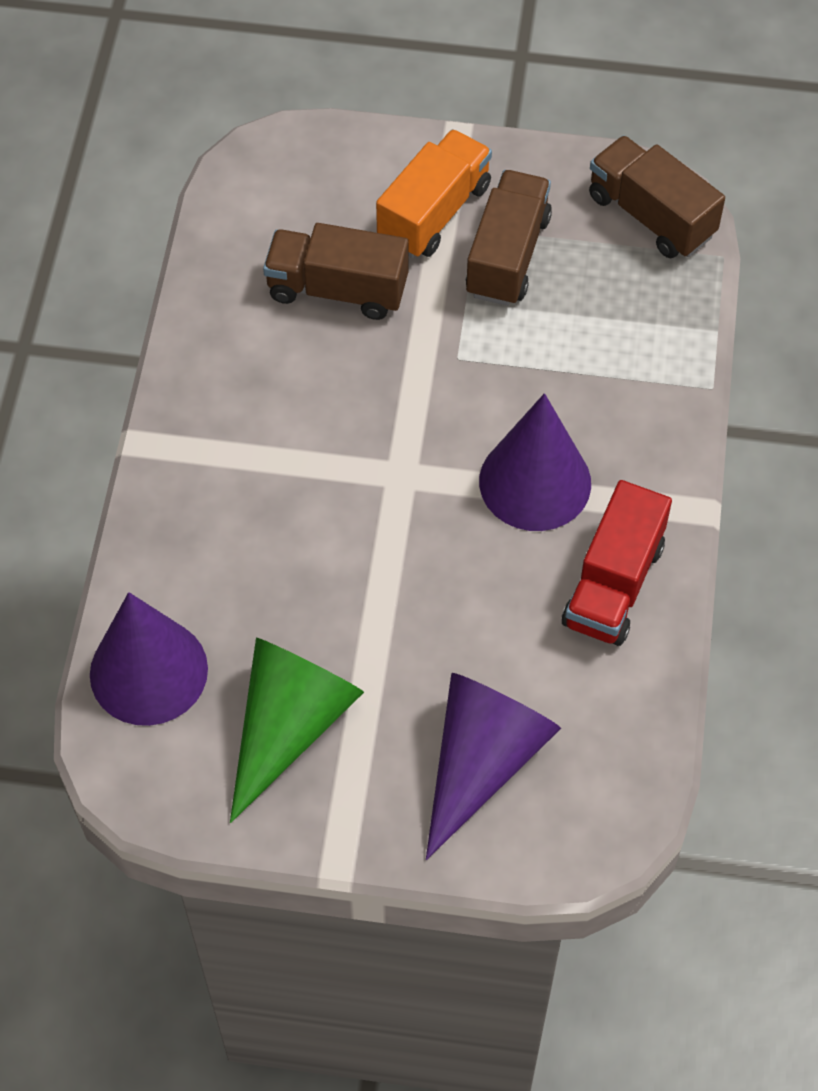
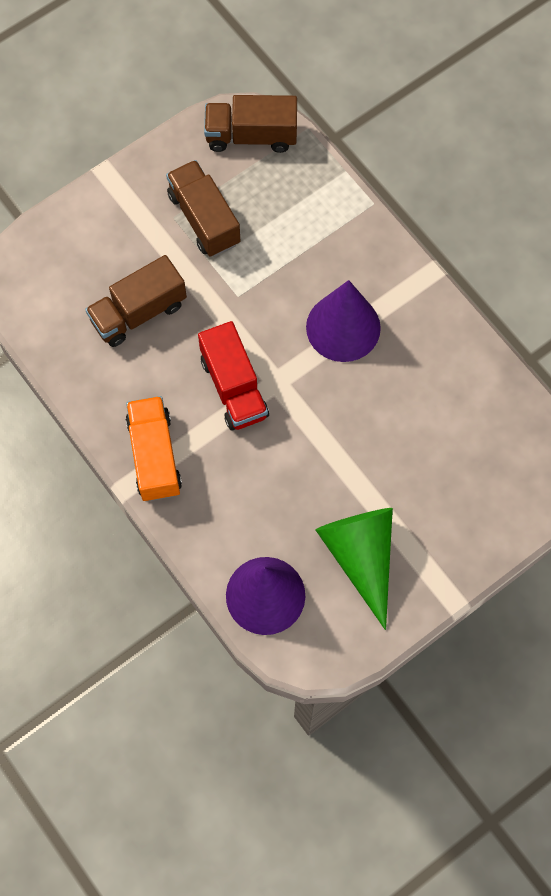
camera: 45 degrees left, 10 degrees up
(434, 213) = (142, 227): orange truck -> orange truck (154, 456)
(482, 760) = (465, 488): purple cone -> none
(613, 584) = (432, 346): red truck -> red truck (234, 387)

